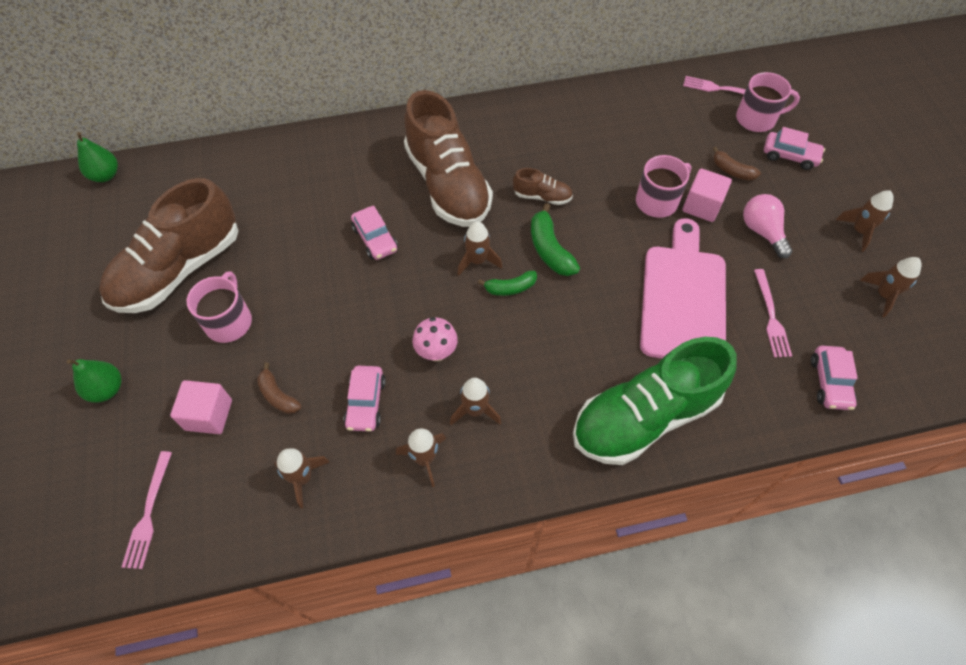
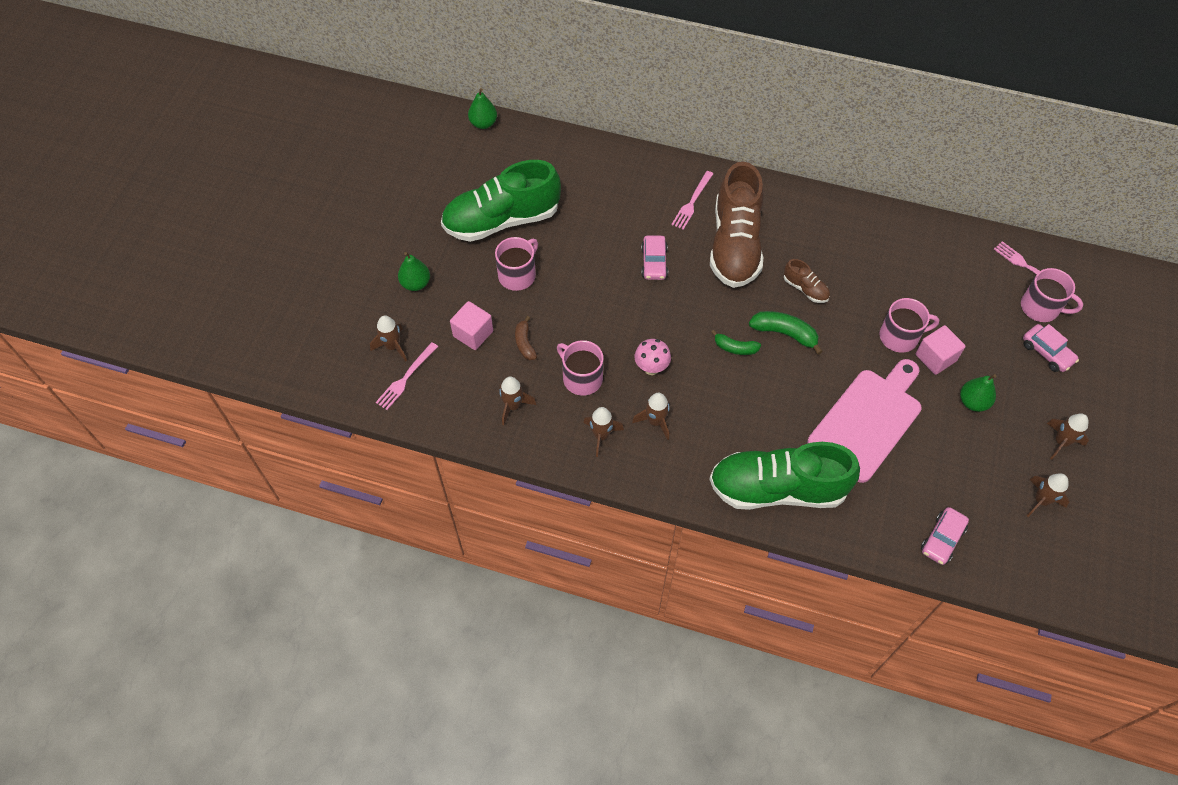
camera: 30 degrees right, 0 degrees up
(179, 269) = (502, 220): brown shoe -> green shoe
(365, 403) = (581, 378): pink car -> pink mug
(477, 261) = (722, 315): brown rocket -> brown rocket (392, 346)
(550, 249) = (784, 333): green banana -> green banana turned 105 degrees clockwise
(732, 171) = (983, 341): brown banana -> none
(762, 231) = (973, 402): pink light bulb -> green pear
(771, 316) = (930, 469): pink fork -> pink fork (692, 202)

